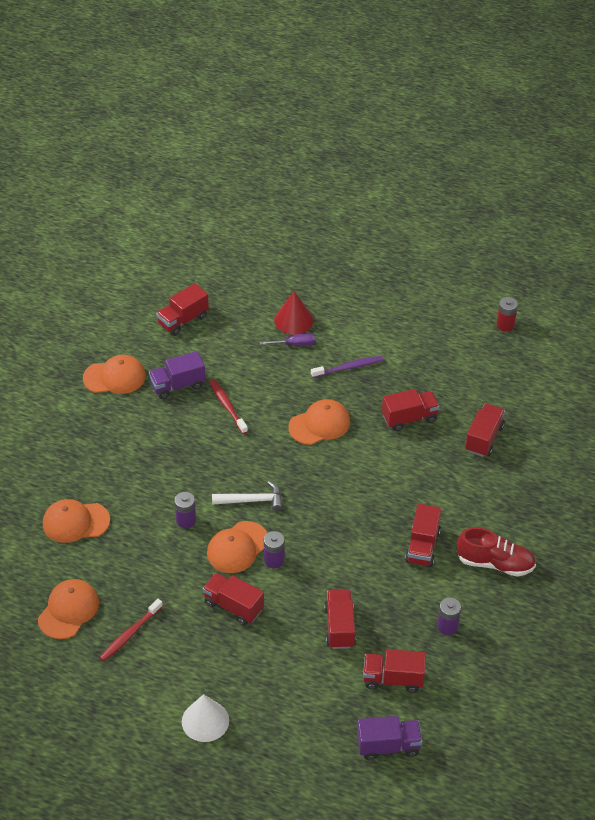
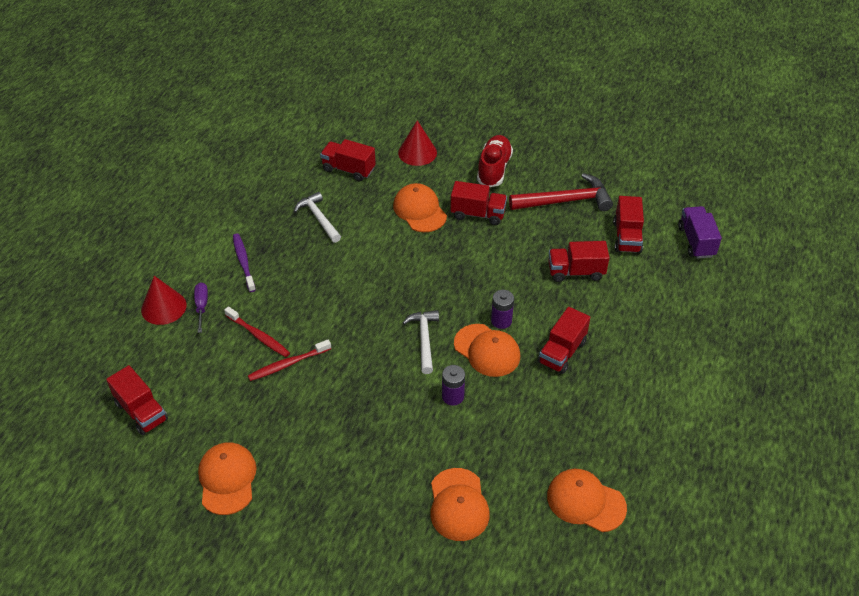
camera: 90 degrees left, 0 degrees up
(130, 634) = (609, 440): red toothbrush -> red toothbrush (258, 336)
(177, 385) = (250, 412): purple truck -> none
(205, 721) = (700, 371): white cone -> none
(319, 424) = (322, 285): orange cap -> orange cap (419, 210)
(409, 418) = (319, 218): red truck -> white hammer
(447, 626) = (565, 201): purple battery -> red hammer
(505, 325) = (204, 149): red battery -> none
(517, 496) = (417, 152): none -> red cone

